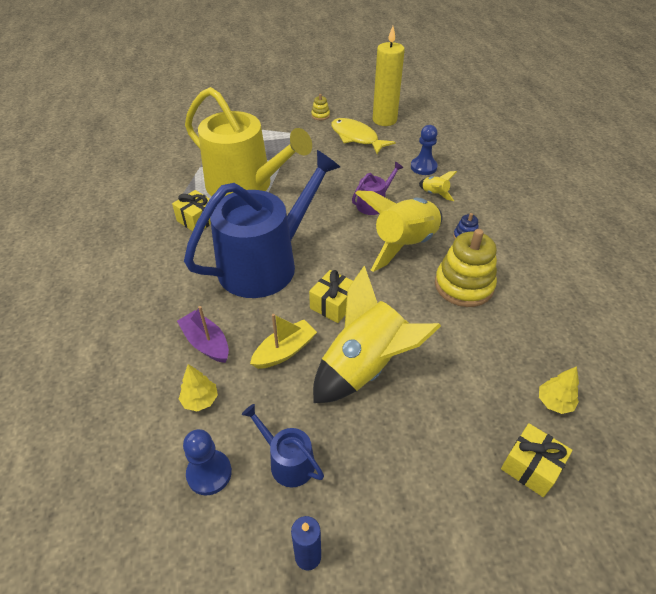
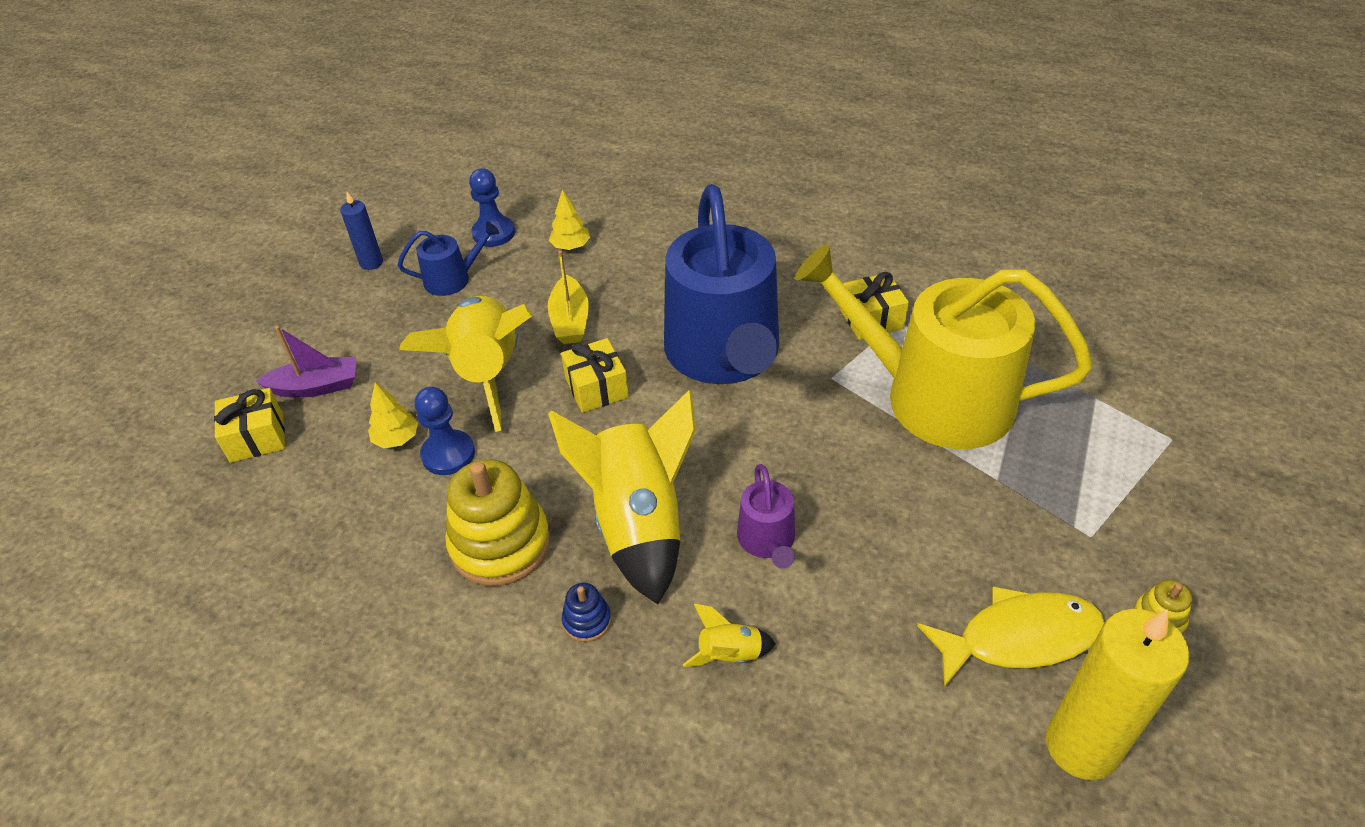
camera: 125 degrees right, 0 degrees up
(206, 343) = (638, 268): purple boat -> purple boat (316, 387)
(245, 185) = (933, 397): yellow watering can -> yellow watering can turned 45 degrees clockwise
(423, 167) = (830, 697): blue pawn -> blue pawn (448, 454)
(554, 402) = (275, 510): yellow tree -> yellow tree (397, 439)

